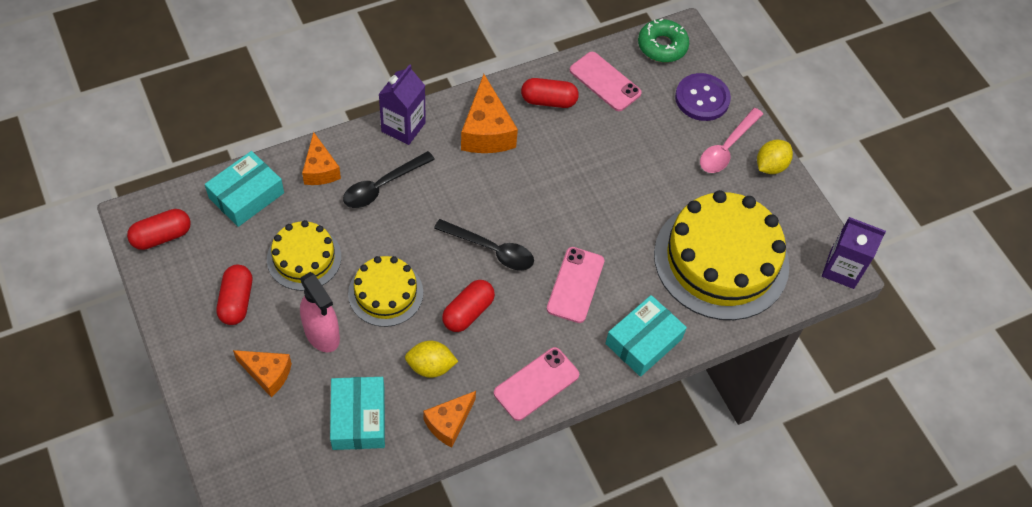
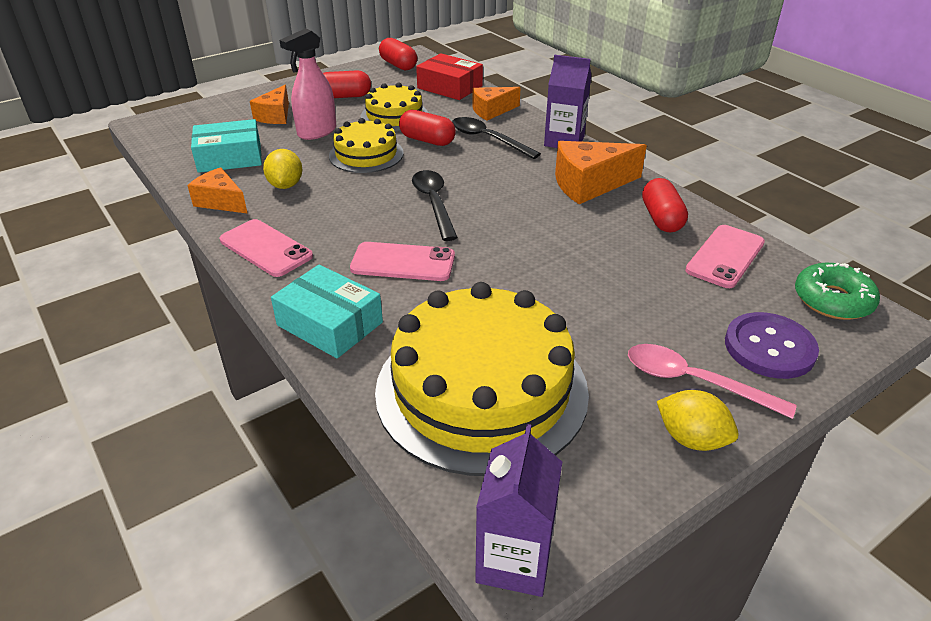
camera: 85 degrees right, 20 degrees down
(246, 195) = (449, 87): turquoise box -> red box
(468, 312) = (352, 198): red capsule -> red capsule (427, 140)
(491, 250) = (434, 203): black spoon -> black spoon turned 150 degrees clockwise

